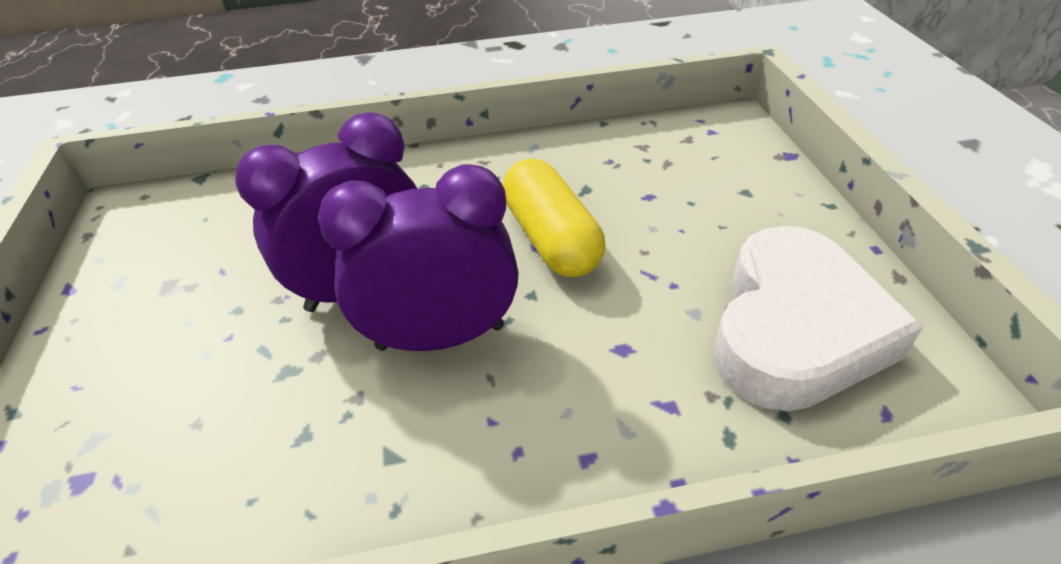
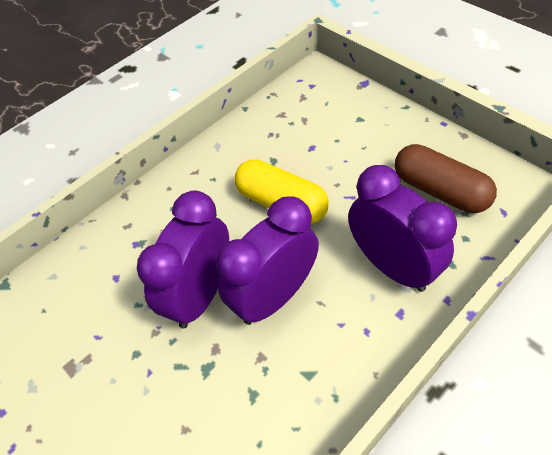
camera: 30 degrees left, 10 degrees up
(631, 389) = (392, 266): none -> purple clock
(794, 330) = (440, 191): white heart -> brown capsule

